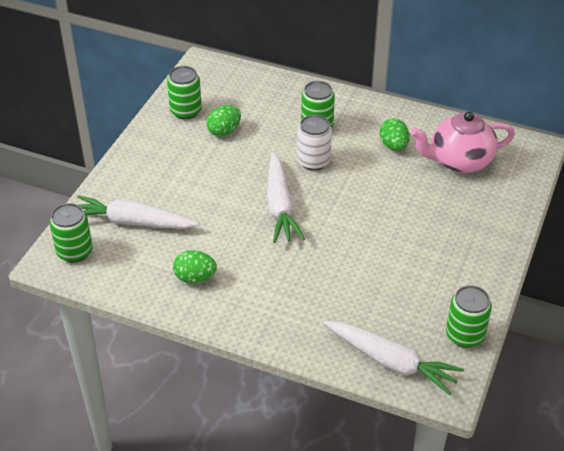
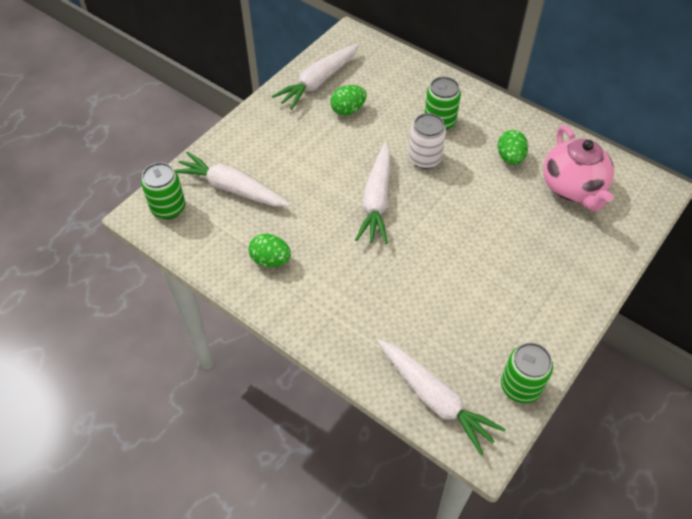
camera: 15 degrees right, 10 degrees up
(186, 111) = (318, 82): green can -> white carrot
(459, 161) = (573, 188): pink teapot -> pink teapot turned 105 degrees counterclockwise

